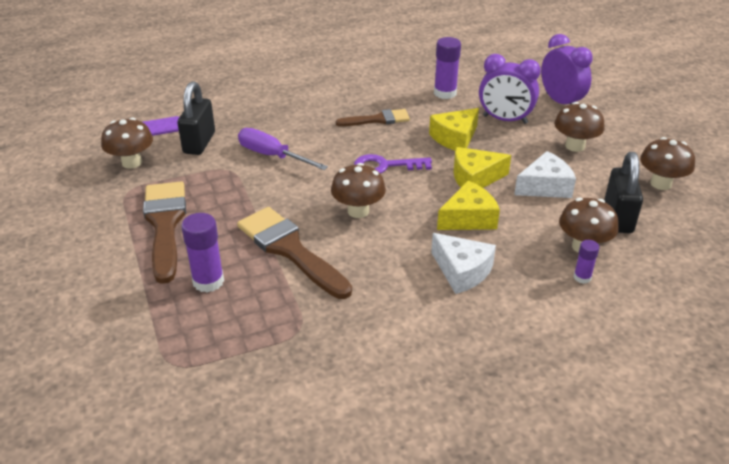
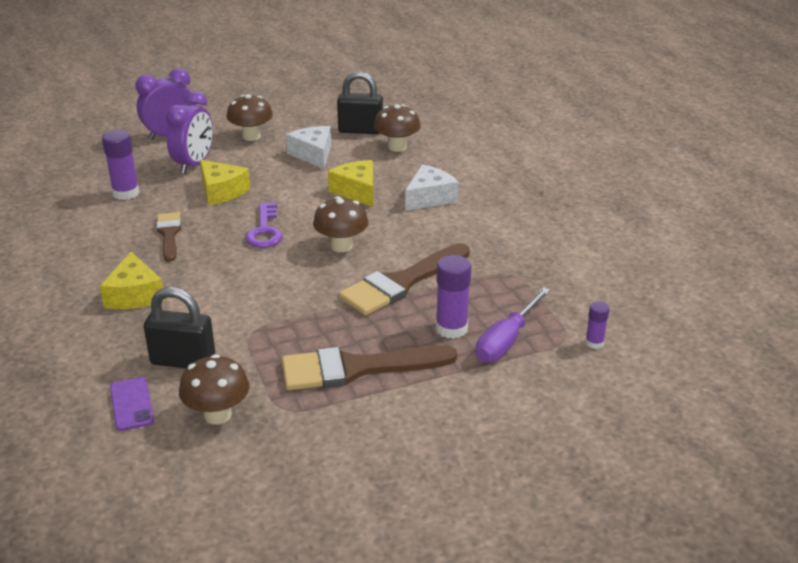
camera: 90 degrees left, 5 degrees down
(272, 156) = (228, 302): purple screwdriver -> purple screwdriver (507, 340)
(475, 178) = (295, 185): yellow cheese -> yellow cheese (134, 295)
(582, 277) = (434, 151): purple glue stick -> purple glue stick (594, 343)
(661, 183) = (316, 109): brown mushroom -> none

